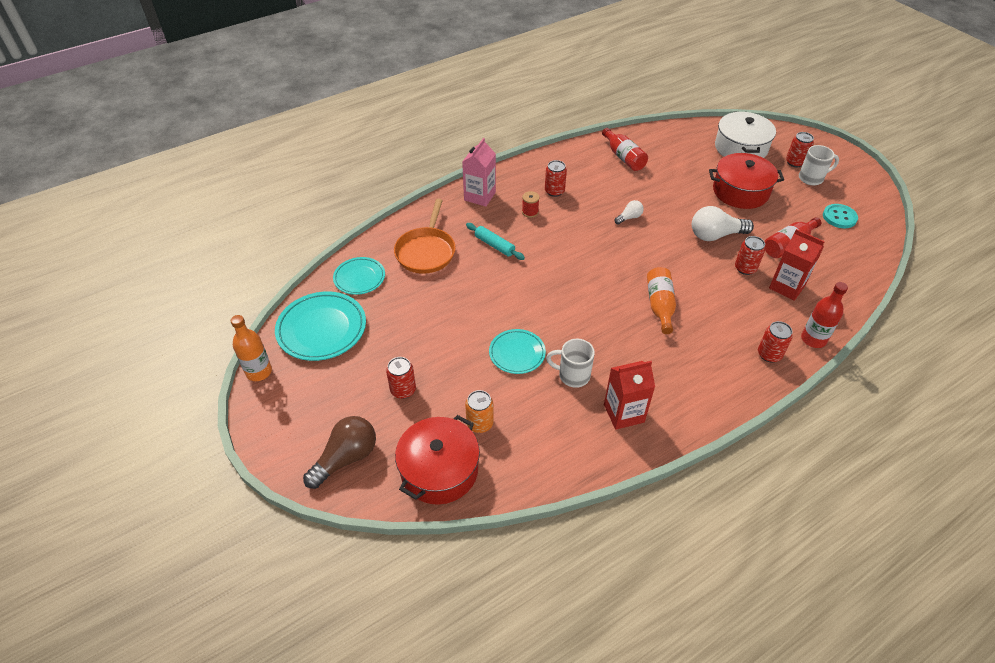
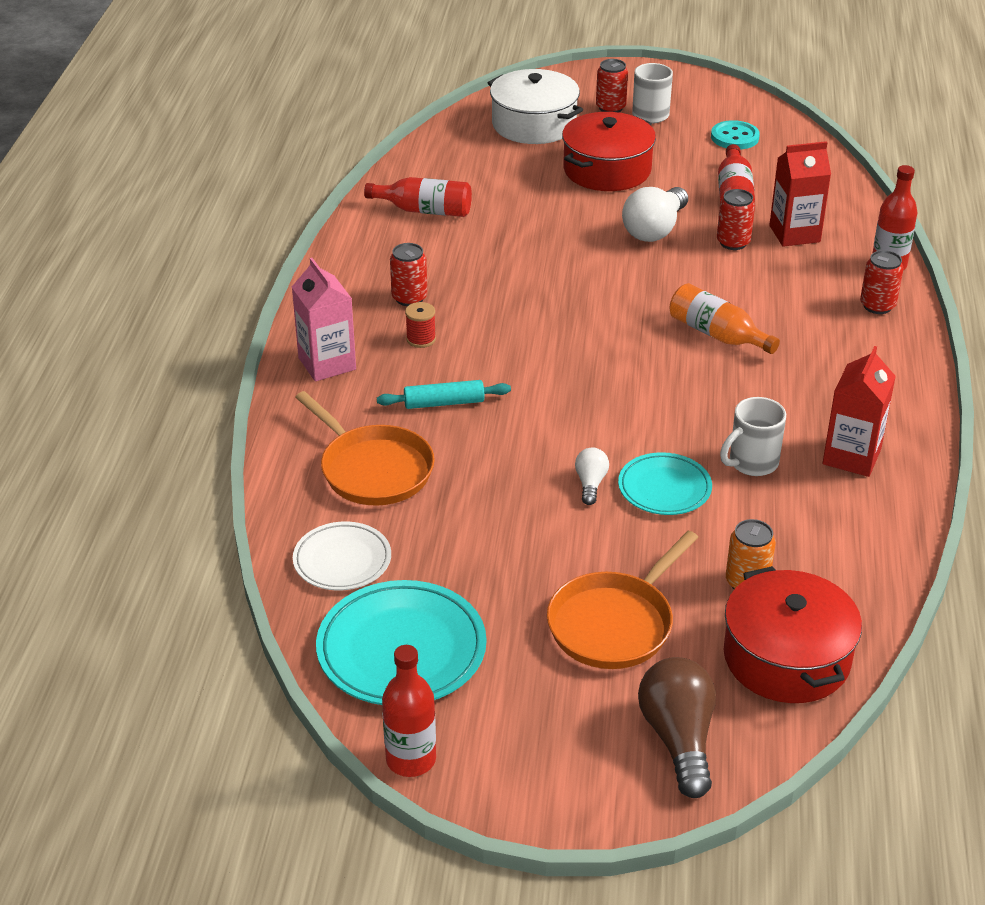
camera: 50 degrees left, 10 degrees down
(259, 372) = (411, 759): orange bottle -> red bottle
(359, 278) = (342, 560): turquoise plate -> white plate
(403, 390) = (614, 623): red can -> orange pan
(629, 217) = (541, 270): white light bulb -> white light bulb (590, 484)

